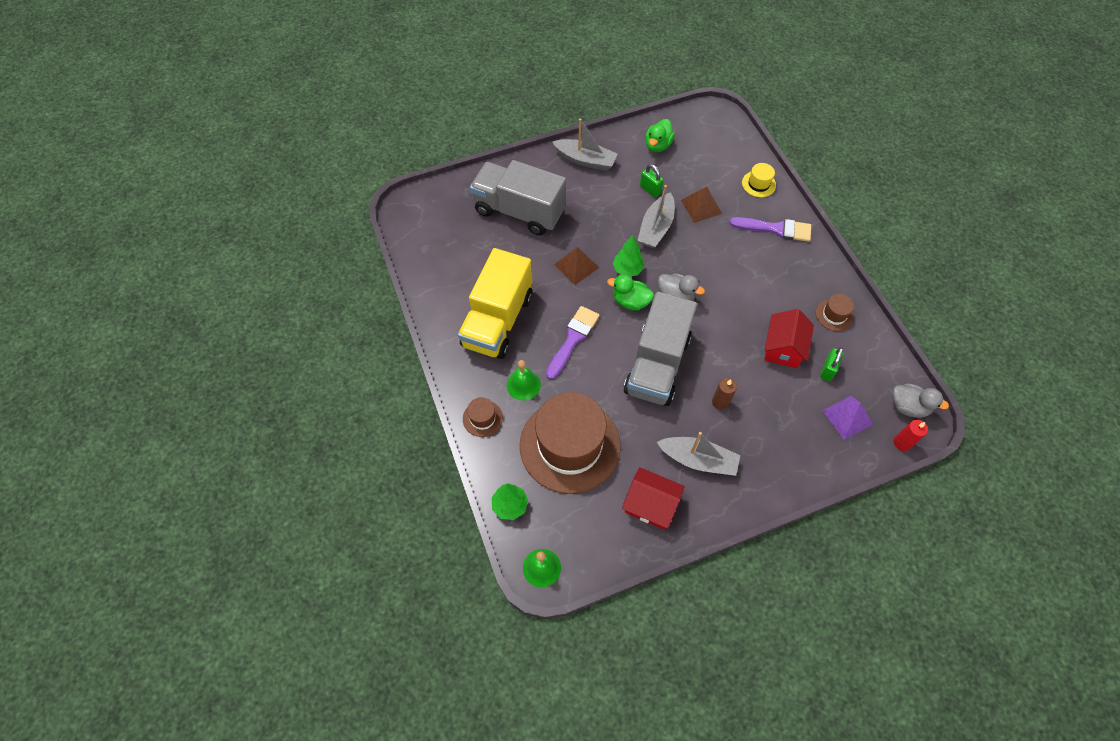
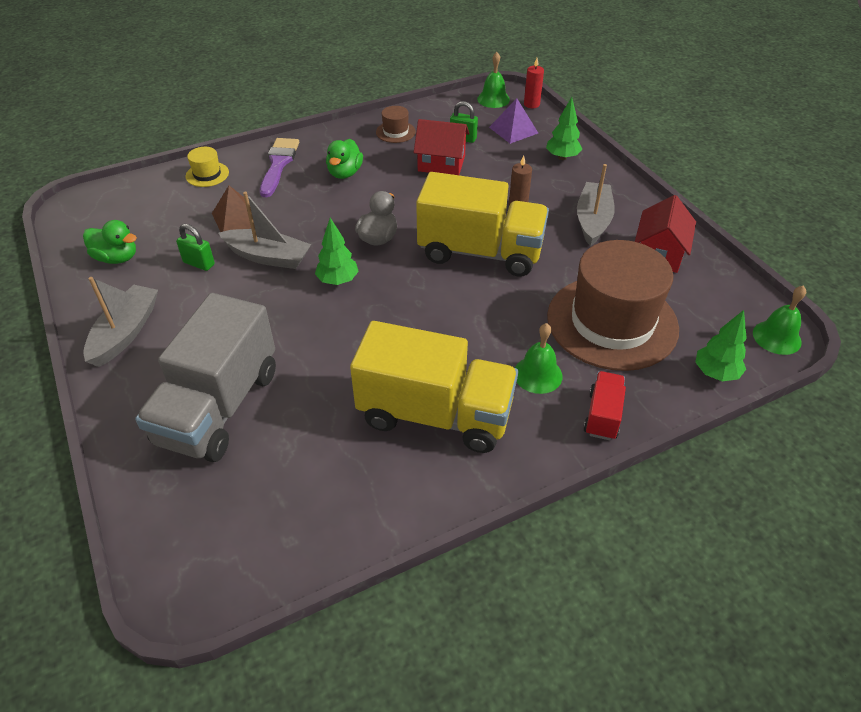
camera: 95 degrees left, 15 degrees down
(482, 418) = (602, 415): brown hat -> red truck
(573, 339) = (455, 328): purple brush -> none
(576, 266) = (331, 331): brown pyramid -> none
(630, 301) = (389, 276): green duck -> green duck (345, 173)
(650, 189) = (199, 263): green padlock -> green padlock turned 75 degrees clockwise
(657, 365) = (480, 252): grey truck -> yellow truck
(800, 454) = (562, 157): none -> green tree
(908, 407) = (493, 99): grey duck -> green bell

